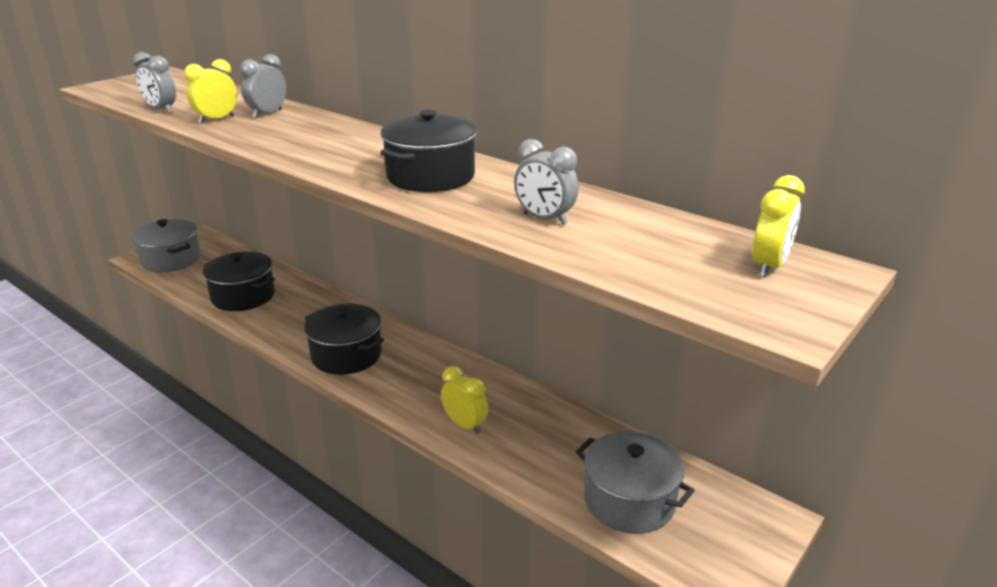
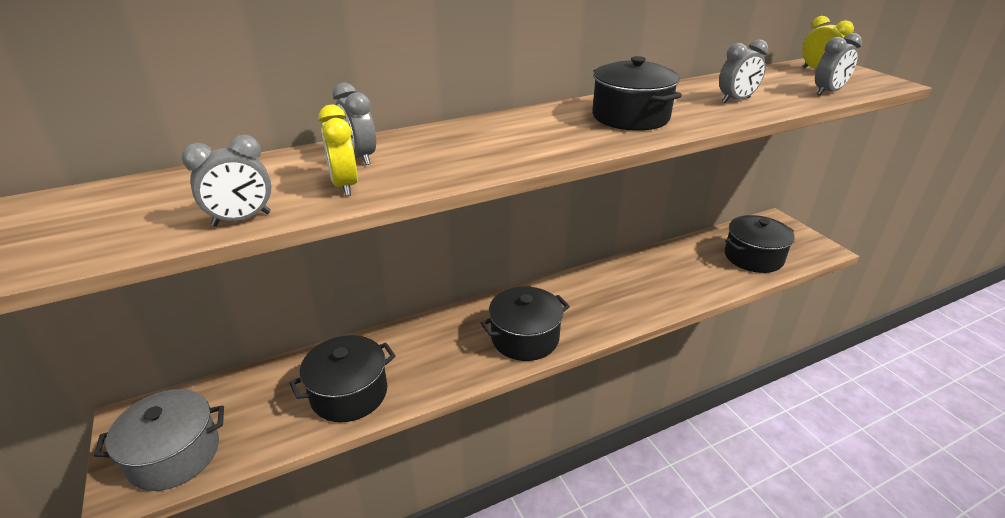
camera: 65 degrees left, 5 degrees up
(465, 425) = (656, 298): yellow clock -> none
(629, 501) = (753, 257): grey pot -> black pot
(655, 274) = (828, 92): none -> grey clock

